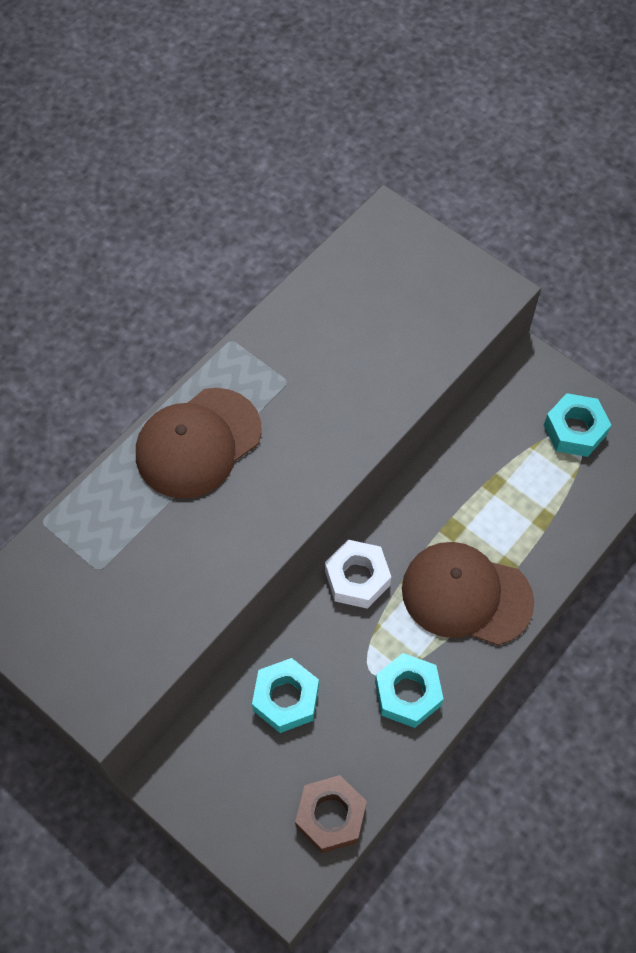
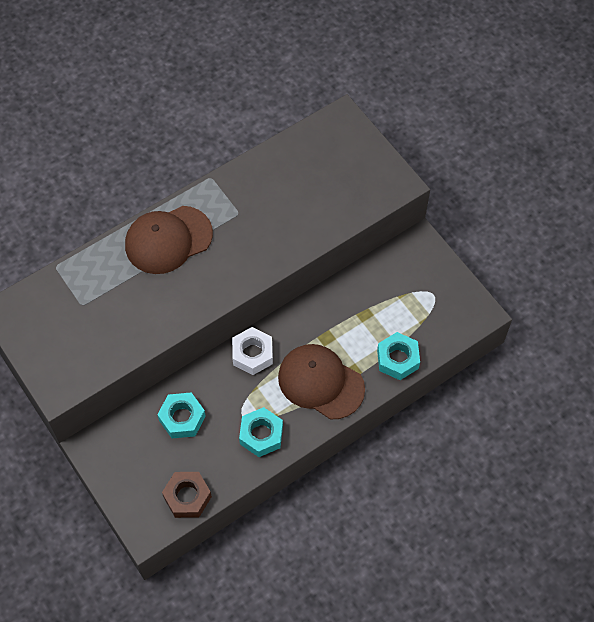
camera: 15 degrees right, 0 degrees up
(574, 430) = (432, 292): turquoise nut -> turquoise nut (397, 359)

